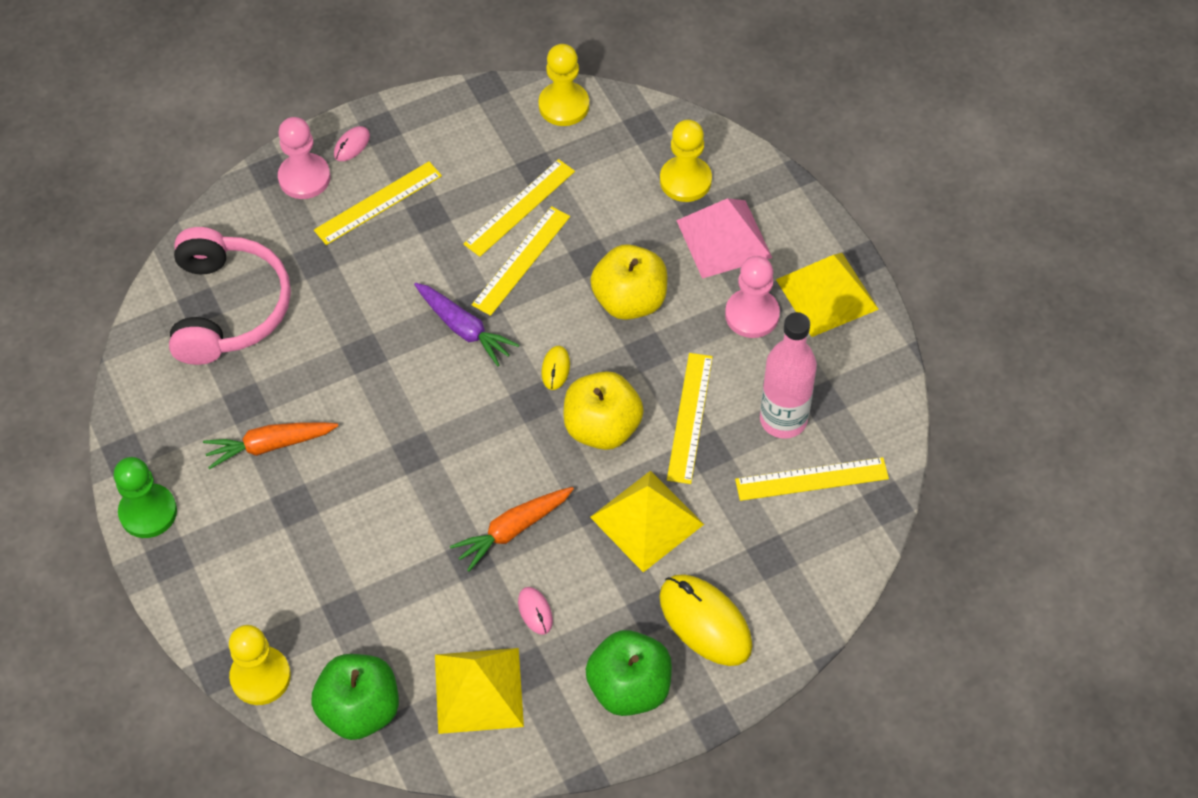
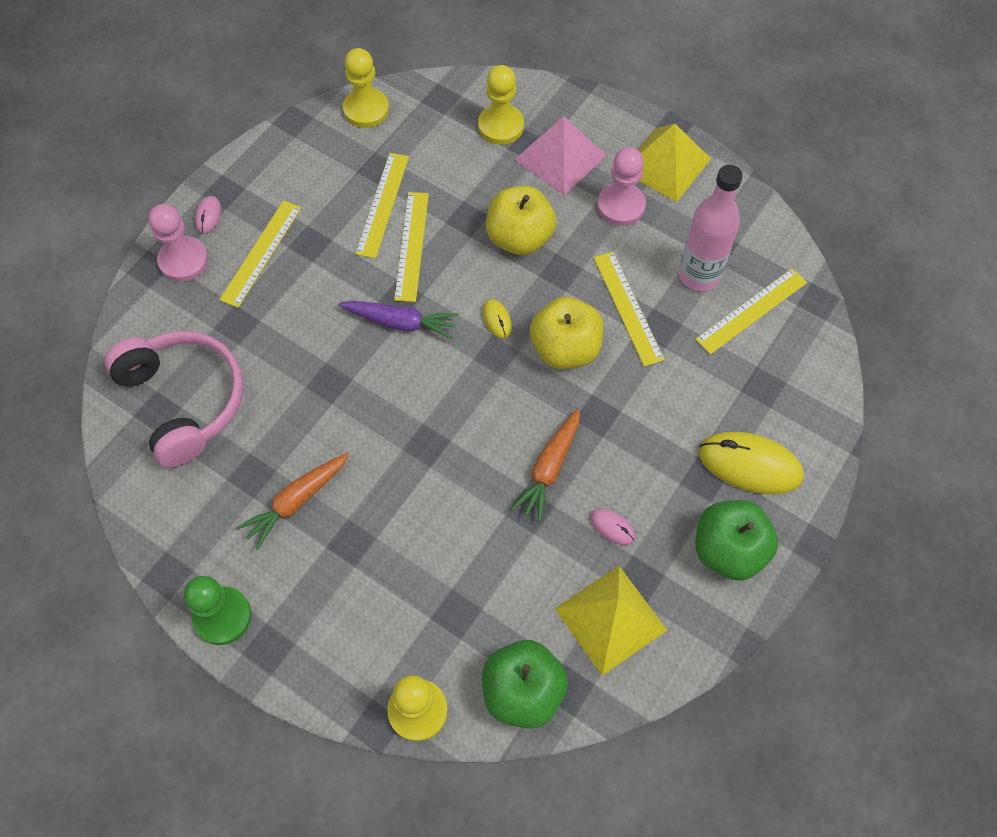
camera: 30 degrees left, 5 degrees up
(646, 520) = (650, 406): yellow pyramid -> none

